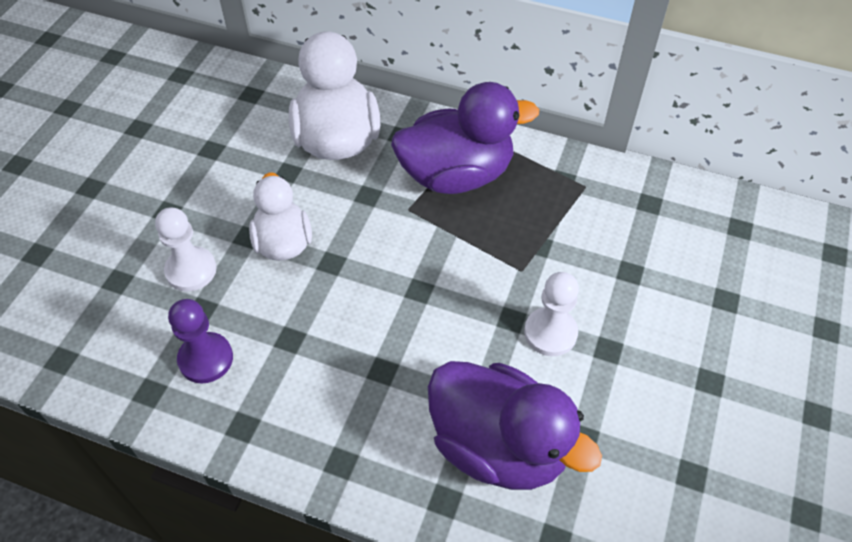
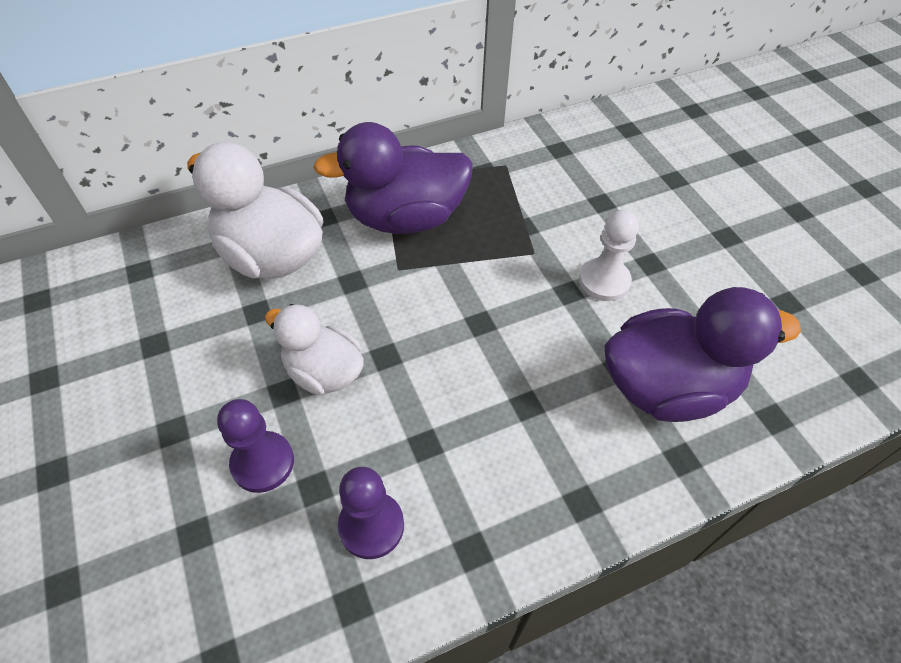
camera: 45 degrees left, 0 degrees up
(191, 270) = (263, 463): white pawn -> purple pawn
(456, 175) = (405, 218): purple duck -> purple duck turned 135 degrees counterclockwise

